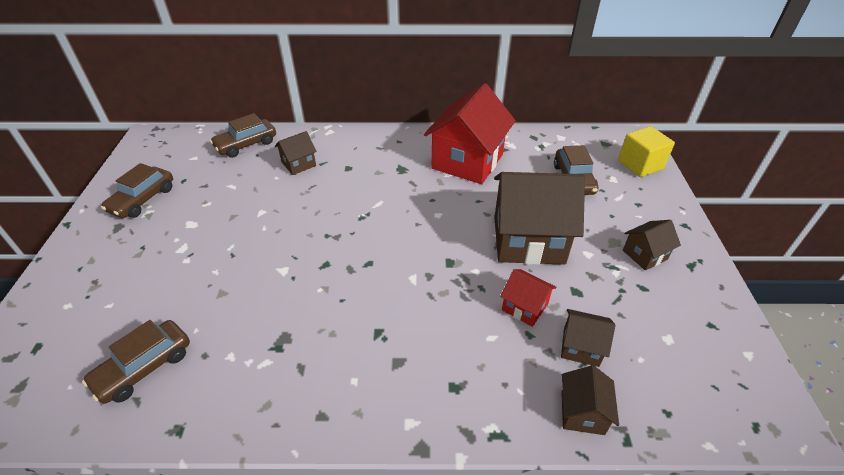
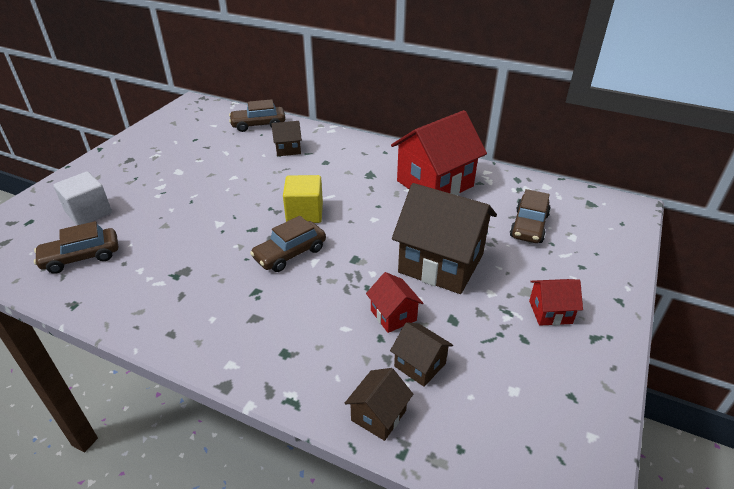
camera: 25 degrees right, 5 degrees down
(112, 309) = (89, 212): none -> white cube
(143, 200) = (158, 145): brown car -> brown car (290, 253)
(640, 165) = (614, 232): yellow cube -> yellow cube (304, 213)
(645, 254) = (550, 312): brown house -> red house

